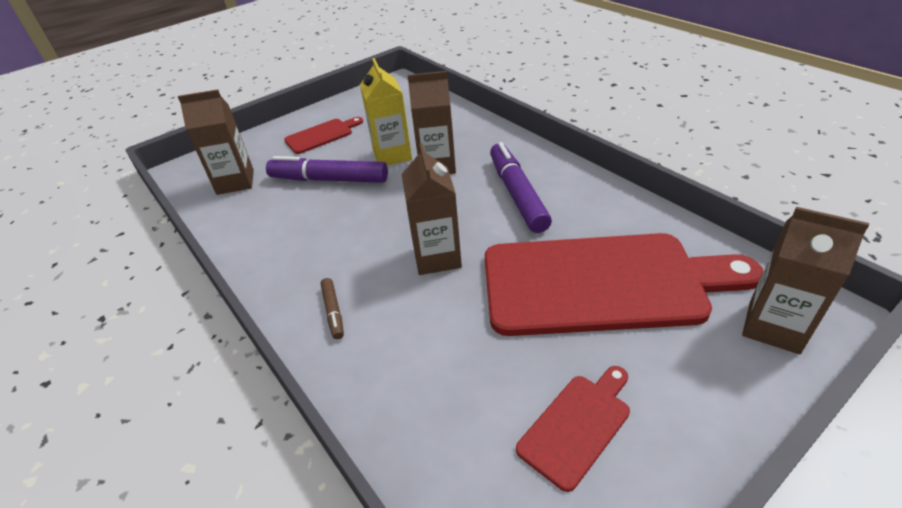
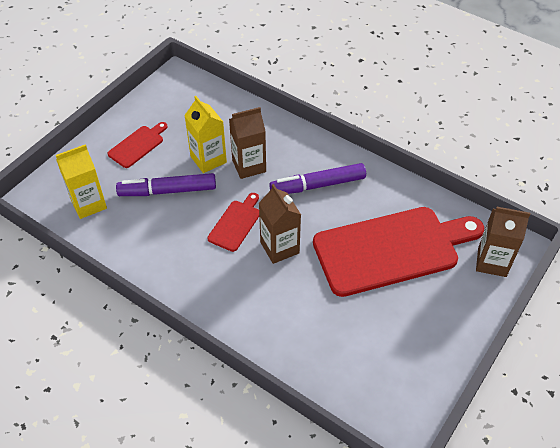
camera: 20 degrees left, 10 degrees up
(235, 182) = (88, 204): brown carton -> yellow carton
(333, 312) = (226, 301): brown marker -> none
(517, 194) = (318, 185): purple marker -> purple marker turned 75 degrees counterclockwise
(577, 425) = (397, 342): red cutting board -> red cutting board (235, 223)

